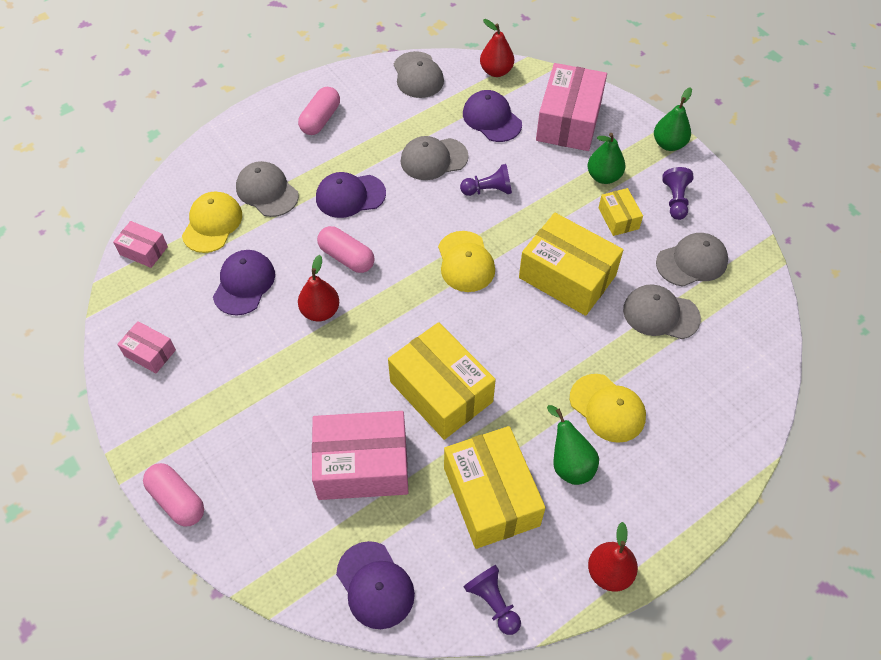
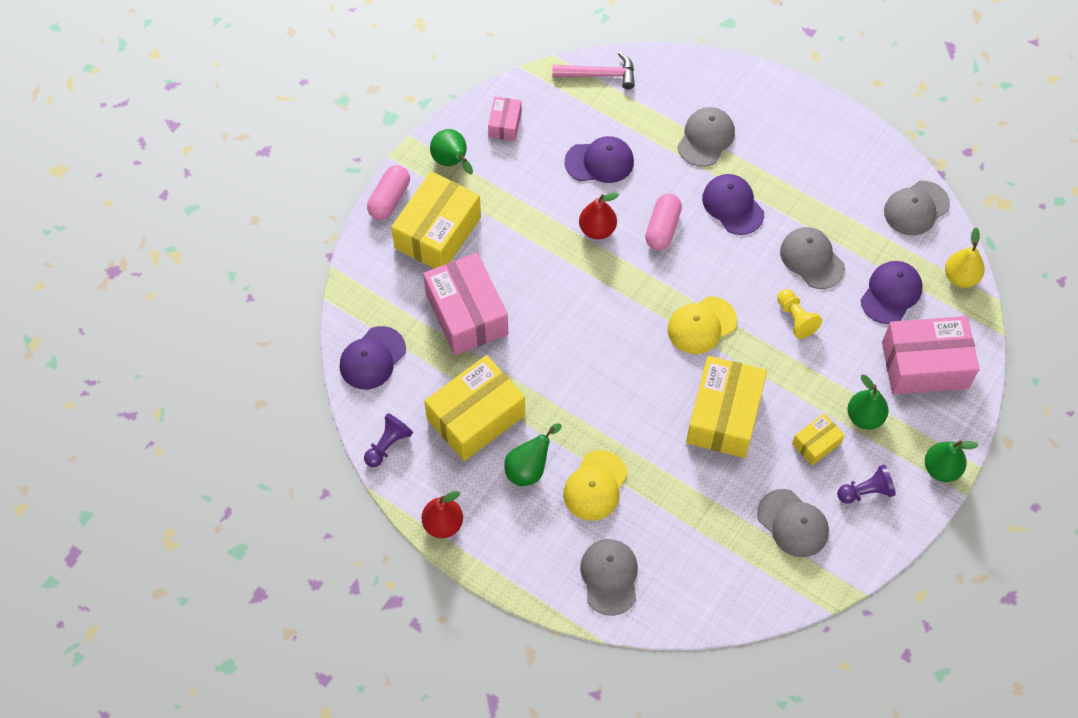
camera: 70 degrees right, 5 degrees up
(143, 250) = (599, 75): pink box -> pink hammer
(166, 419) = (452, 162): none -> green pear
(212, 224) = (650, 112): yellow cap -> none
(320, 119) = (813, 147): pink capsule -> none
(441, 391) = (557, 349): yellow box -> yellow box (438, 232)
(488, 190) = (796, 318): purple pawn -> yellow pawn
(496, 71) = (960, 277): red pear -> yellow pear
(660, 314) = (717, 508): grey cap -> grey cap (609, 577)

